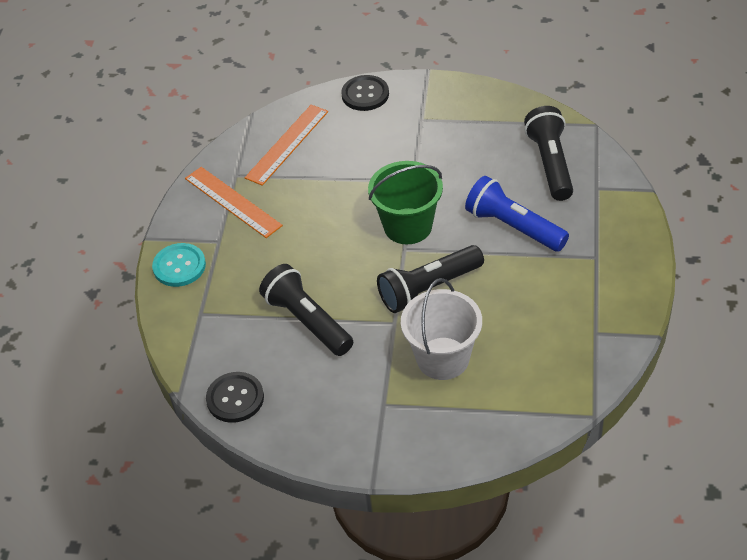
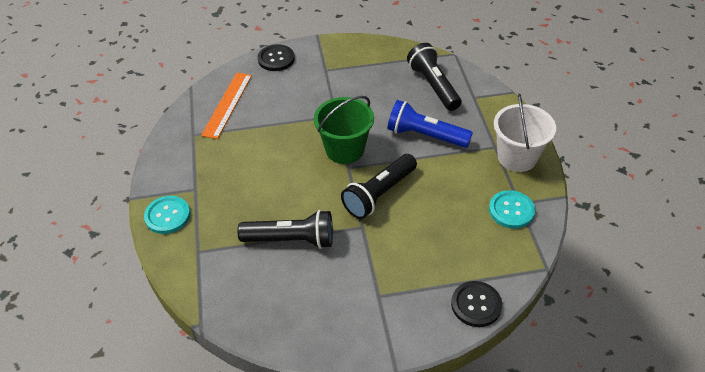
camera: 20 degrees left, 0 degrees up
(233, 202) = (197, 156): orange ruler -> none
(235, 398) = (251, 318): black button -> black button (476, 305)
(307, 321) = (291, 240): black flashlight -> black flashlight turned 150 degrees clockwise
(443, 358) = (412, 247): white bucket -> white bucket (517, 157)
(581, 339) = (511, 210): none -> turquoise button

